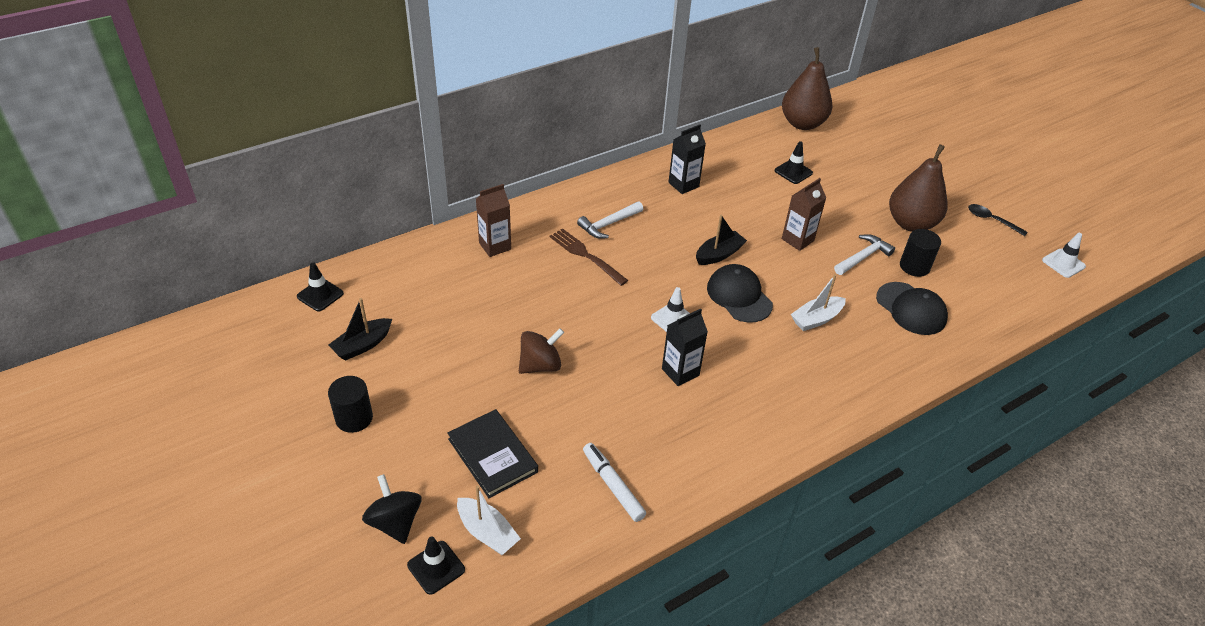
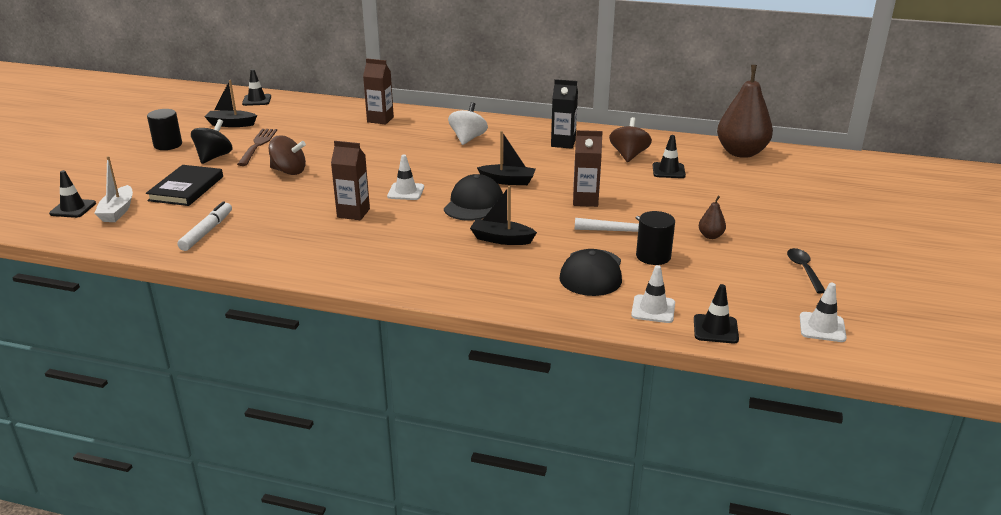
camera: 50 degrees right, 15 degrees down
(395, 522) = (97, 185): black spinning top -> black spinning top (214, 157)
(586, 255) = (421, 144): brown fork -> brown fork (258, 145)
(609, 224) = (468, 139): white hammer -> white spinning top
(680, 372) = (353, 213): black carton -> brown carton
(745, 171) = (629, 155): none -> brown spinning top
(816, 319) = (501, 239): white boat -> black boat
(911, 223) = (710, 236): brown pear -> brown pear, size x0.42
(984, 314) = (653, 309): none -> white traffic cone
(1031, 305) = (715, 329): none -> black traffic cone

